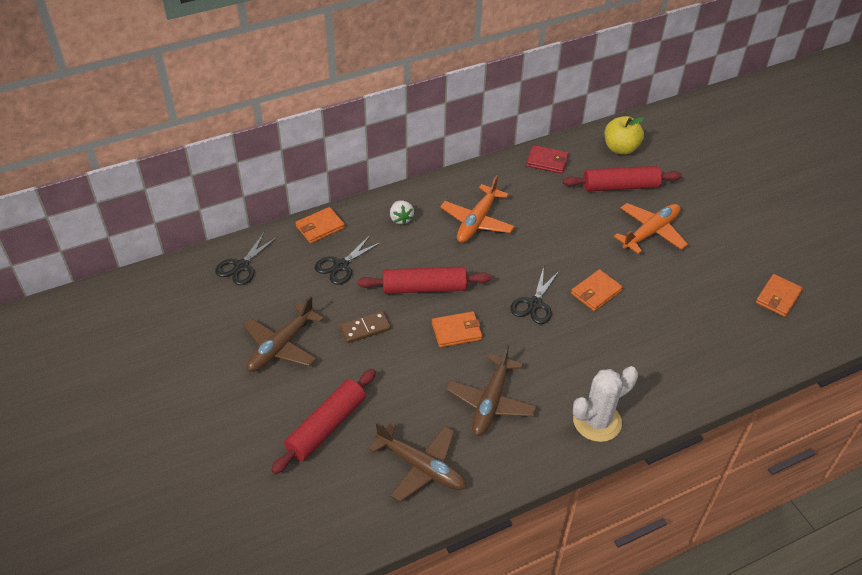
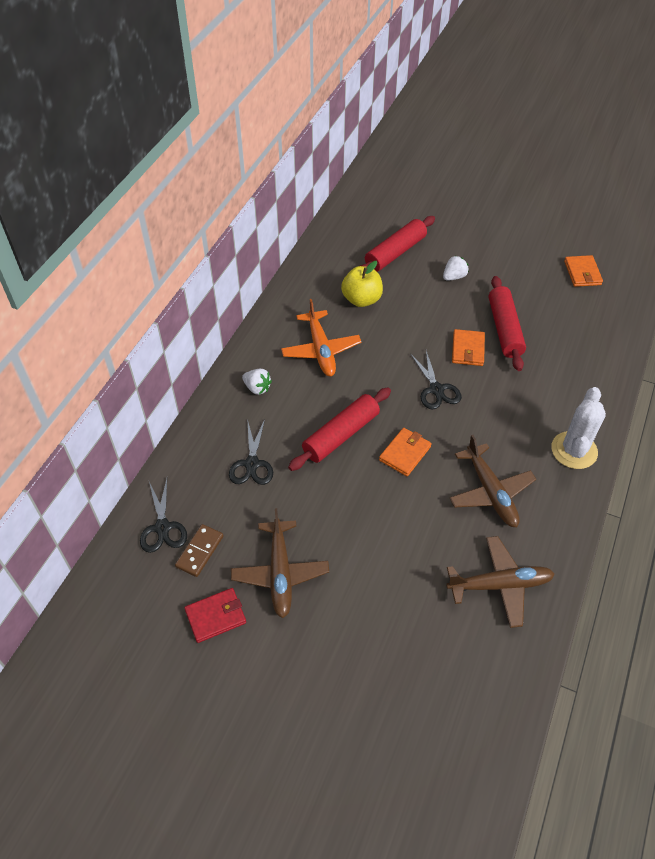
camera: 40 degrees left, 5 degrees up
(320, 227) = (195, 442): orange wallet -> none
(326, 426) = (395, 612): red rolling pin -> red rolling pin (504, 329)
(365, 329) = (333, 504): brown domino -> brown domino (200, 551)
(547, 161) = (320, 265): red wallet -> red wallet (216, 616)
(620, 148) = (363, 221): yellow apple -> yellow apple (361, 299)
(650, 232) = (454, 277): orange plane -> white strawberry

